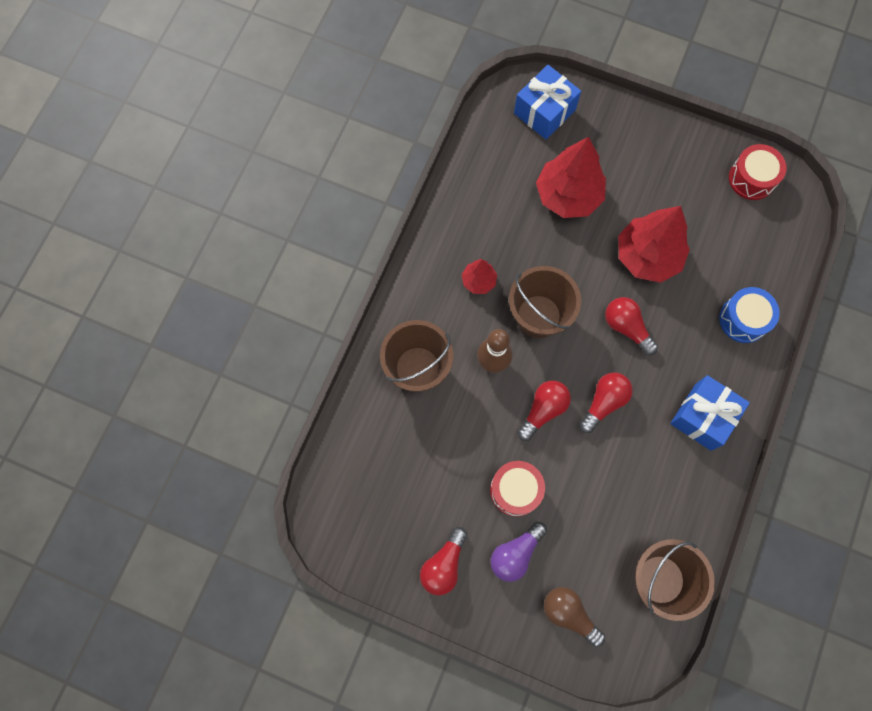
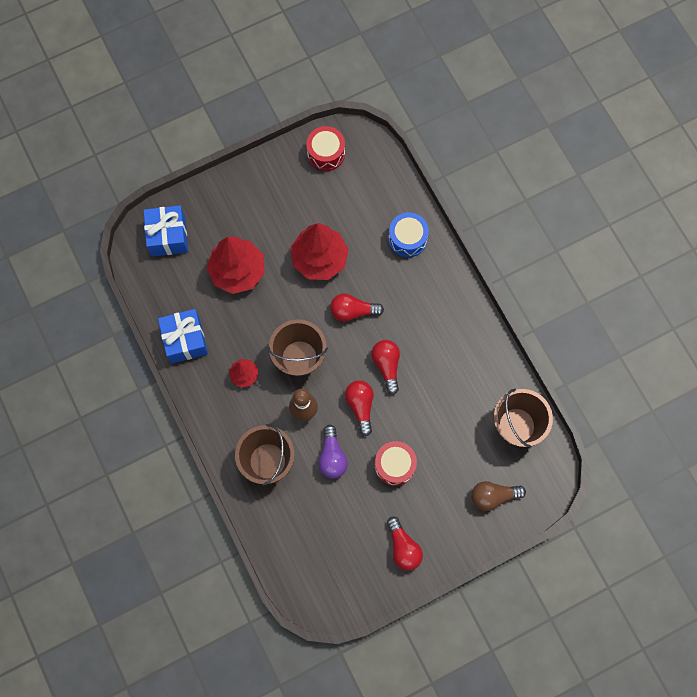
camera: 50 degrees left, 0 degrees up
(515, 554) = (432, 498): purple light bulb -> purple light bulb (332, 456)
(703, 417) = (444, 315): blue gift -> blue gift (185, 340)

